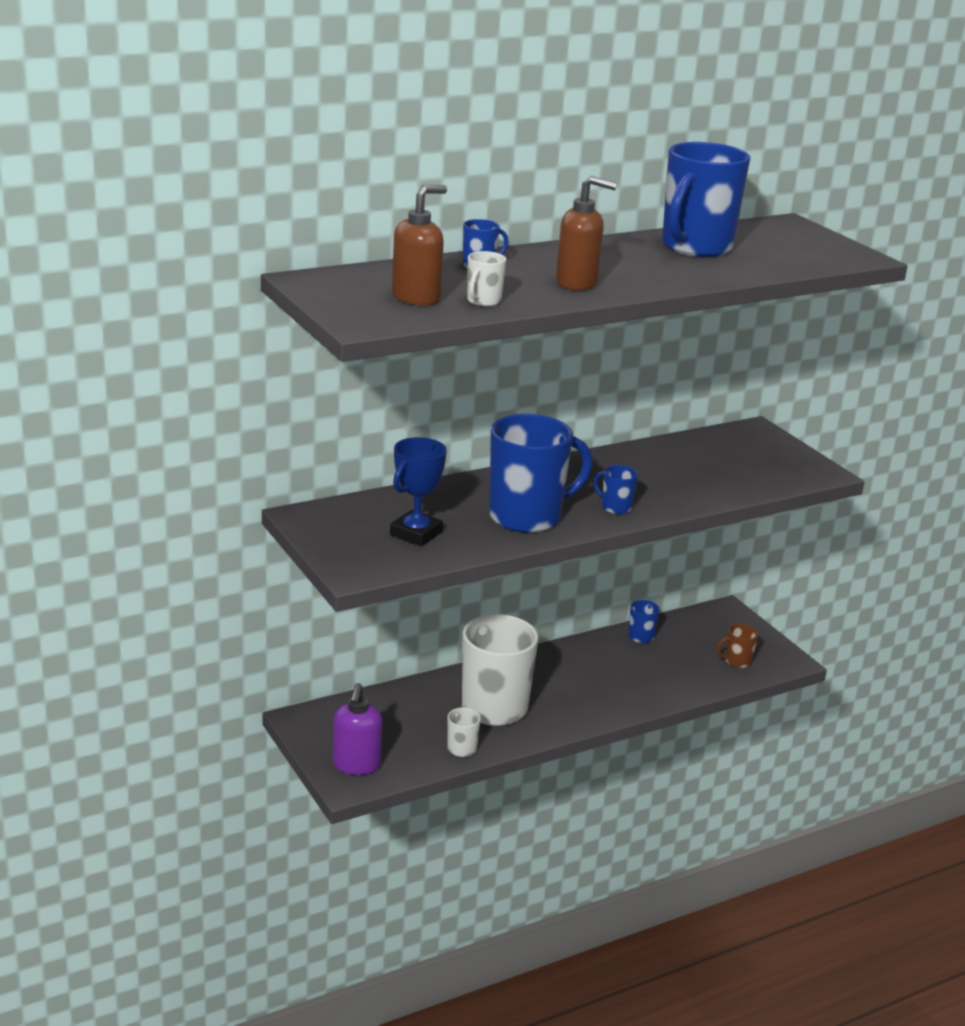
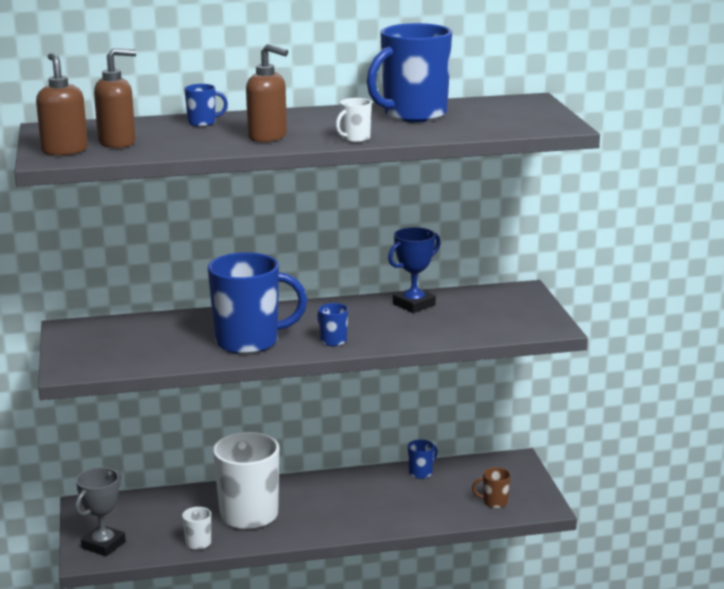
camera: 20 degrees right, 5 degrees down
(356, 765) = (103, 545): purple soap dispenser -> grey trophy
(367, 312) = (64, 150): none -> brown soap dispenser
(416, 533) = (145, 347): blue trophy -> blue trophy (414, 304)
(483, 301) = (169, 147): white mug -> white mug (355, 139)

